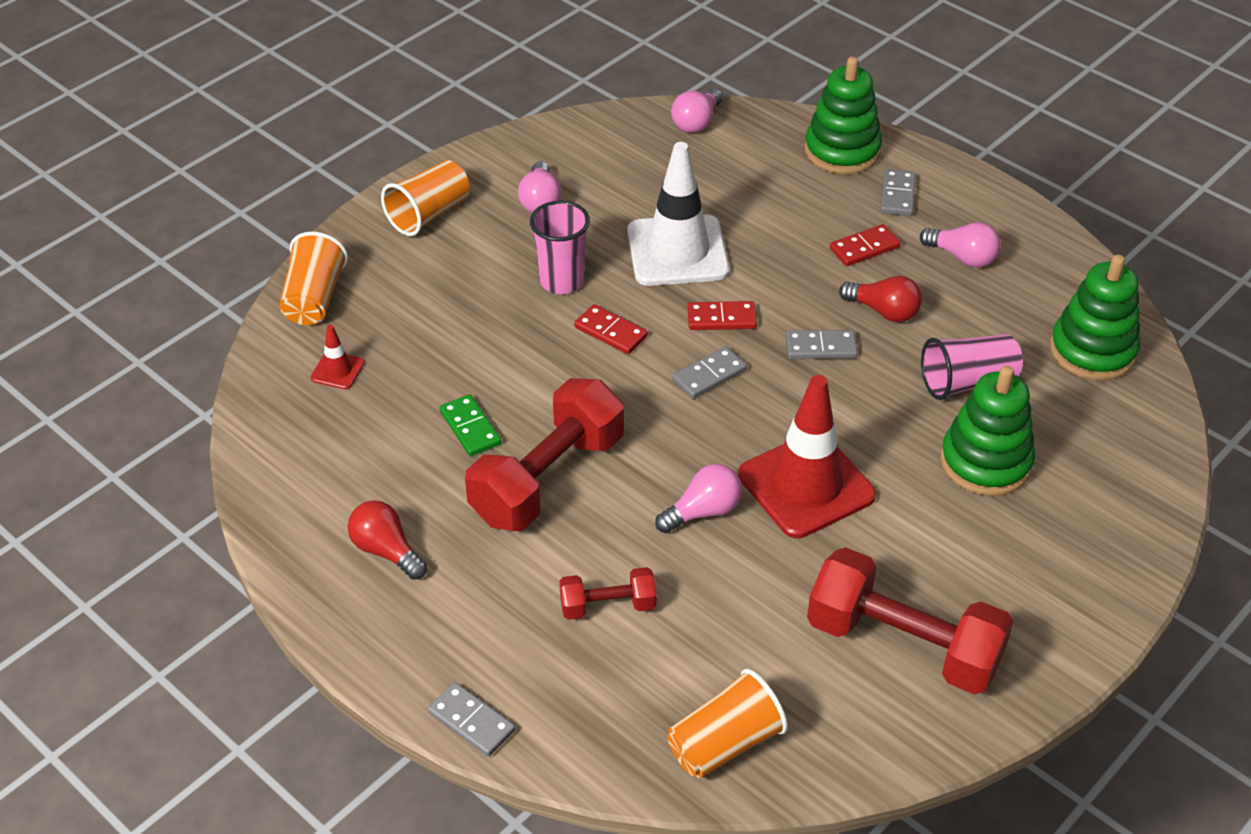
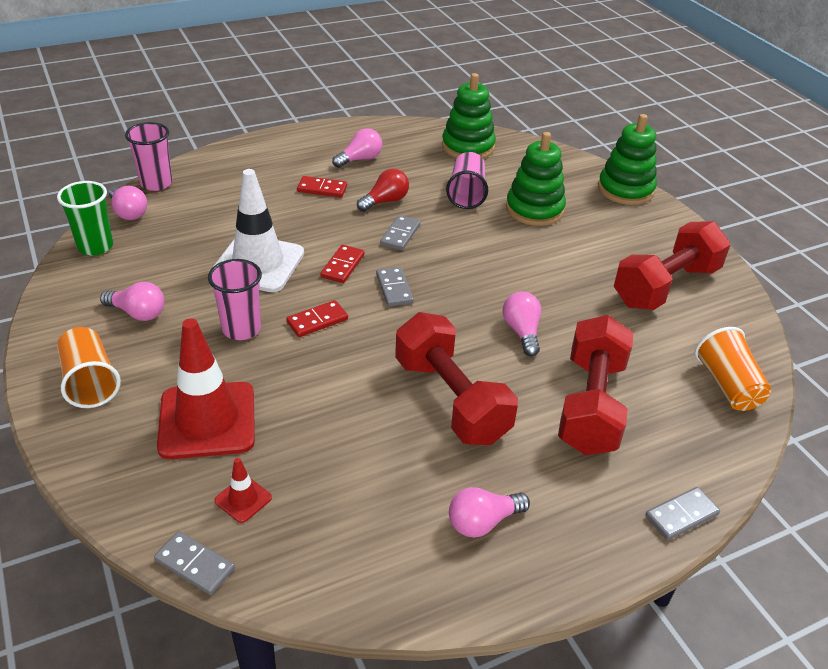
camera: 70 degrees left, 5 degrees down
(314, 298) = (132, 492): orange cup -> none
(386, 551) = (482, 522): red light bulb -> pink light bulb
(470, 428) = (370, 428): green domino -> none
(608, 606) = (591, 405): red dumbbell -> red dumbbell, size x1.98
(622, 127) = (95, 246): none -> green cup
(766, 117) = (156, 183): none -> pink cup
(806, 485) = (519, 280): red traffic cone -> red traffic cone (207, 420)
(842, 151) = (222, 166): green stacking toy -> green stacking toy (625, 190)
(864, 248) = (322, 189): red domino -> red domino turned 75 degrees counterclockwise
(897, 195) = (284, 161): grey domino -> grey domino (195, 564)

